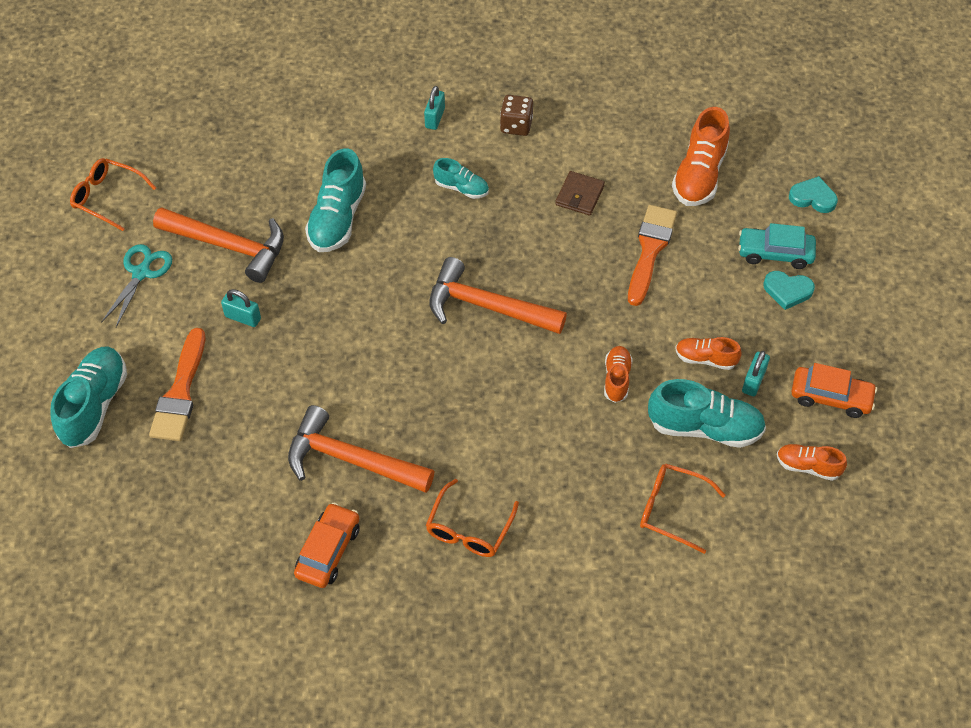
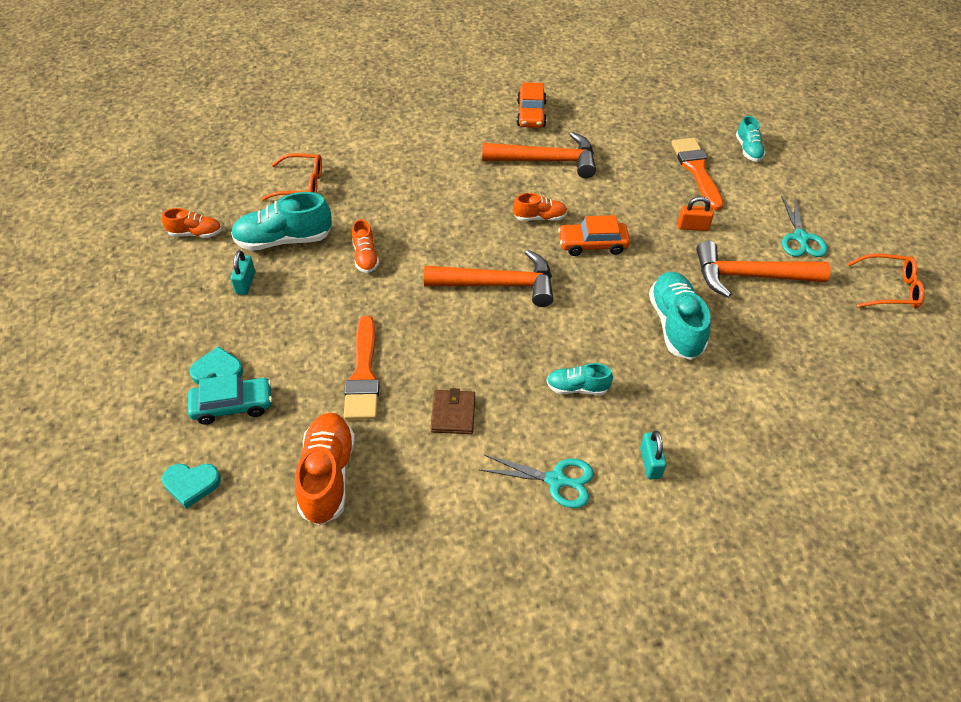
camera: 160 degrees right, 5 degrees down
(94, 405) = (748, 149): turquoise shoe -> turquoise shoe, size x0.57
(243, 317) = (692, 227): turquoise padlock -> orange padlock
(469, 528) = (443, 144): orange glasses -> none
(516, 125) = (556, 480): brown dice -> turquoise scissors
(705, 359) = (291, 290): orange shoe -> orange shoe (540, 217)
(831, 397) = (175, 287): orange car -> orange car (592, 244)

